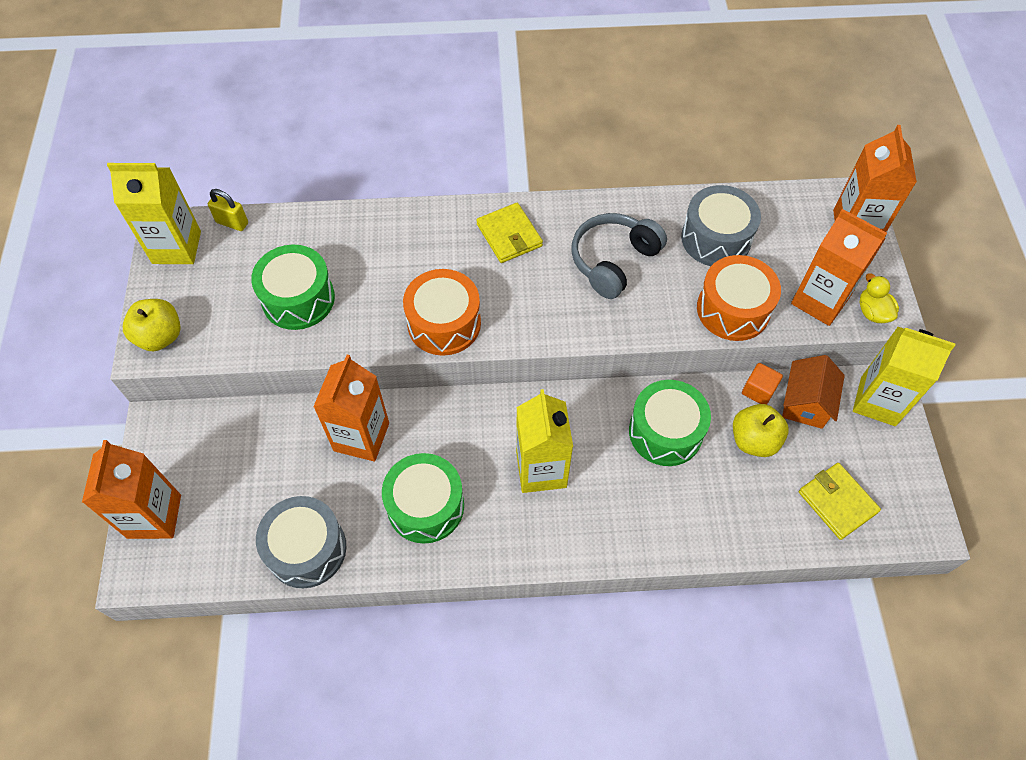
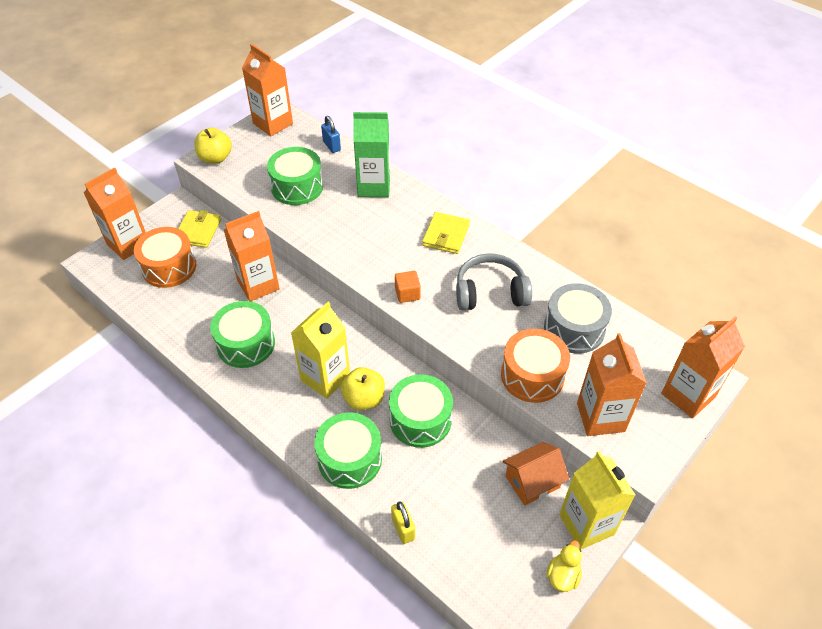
camera: 45 degrees right, 10 degrees down
(177, 247) = (273, 124): yellow carton -> orange carton
(232, 223) = (311, 130): yellow padlock -> yellow padlock (403, 529)
(278, 225) = (331, 146): none -> blue padlock
(307, 549) = (169, 315): grey drum -> none
(379, 237) = (374, 186): none -> green carton
(444, 323) = (353, 252): orange drum -> orange drum (169, 267)
(651, 522) = (350, 459): none -> green drum
(754, 440) = (469, 472): yellow apple -> yellow apple (364, 399)
(758, 390) = (509, 447): orange cube -> orange cube (407, 294)
(837, 502) = (478, 555): yellow wallet -> yellow wallet (198, 231)
(872, 312) = (631, 454): yellow duck -> yellow duck (562, 575)

